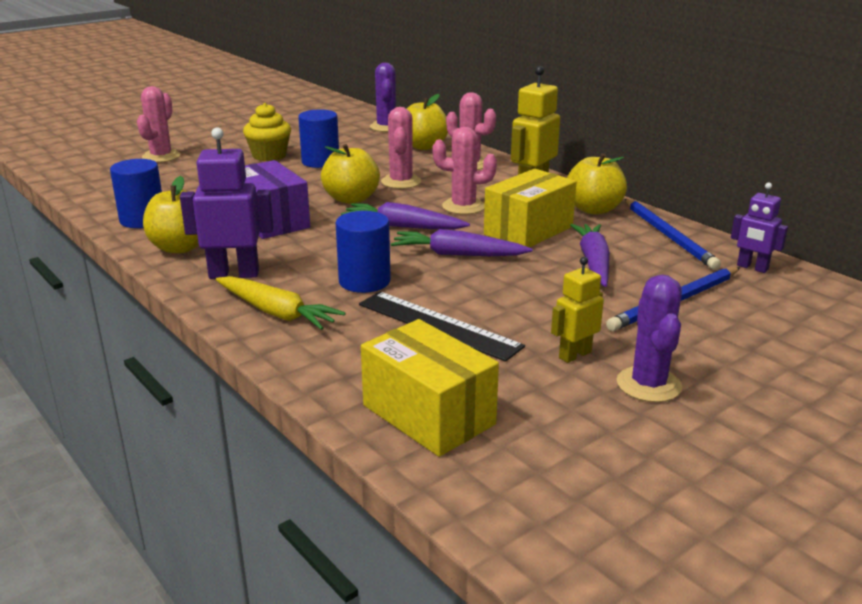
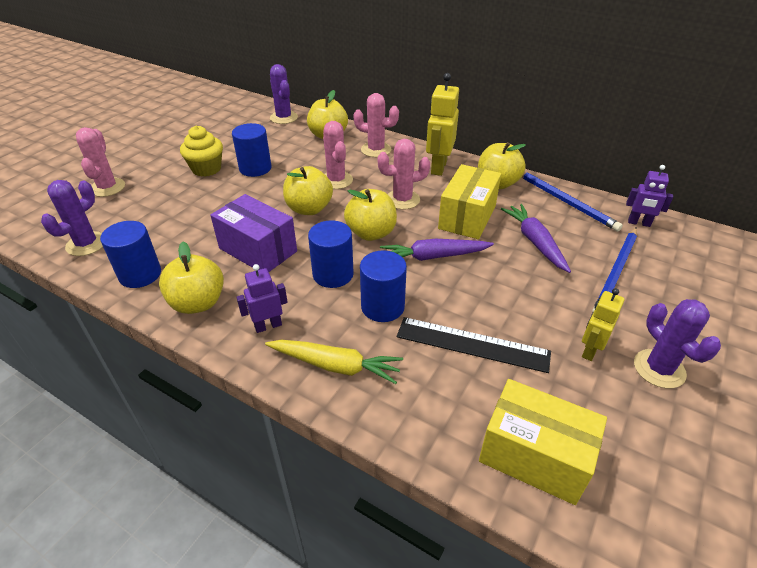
camera: 20 degrees left, 15 degrees up
(111, 192) = (86, 244): none -> purple cactus
(234, 274) = (268, 326): purple robot -> purple robot, size x0.61
(333, 250) = (333, 274): none -> blue cylinder
(403, 226) = (371, 233): purple carrot -> yellow apple

